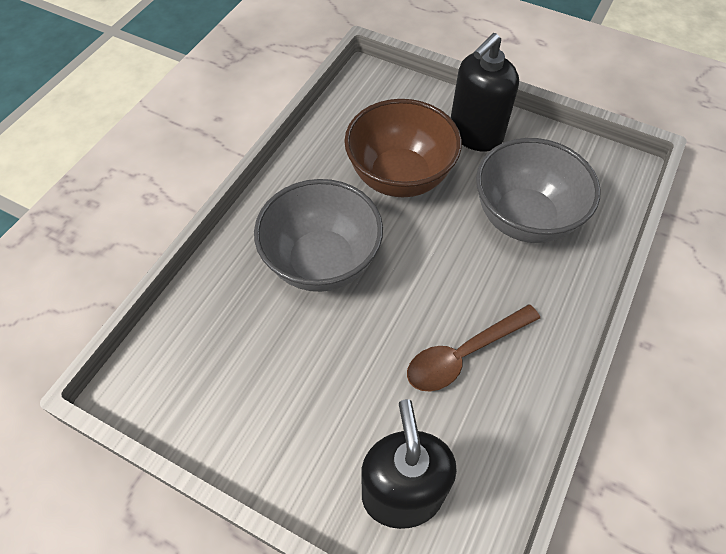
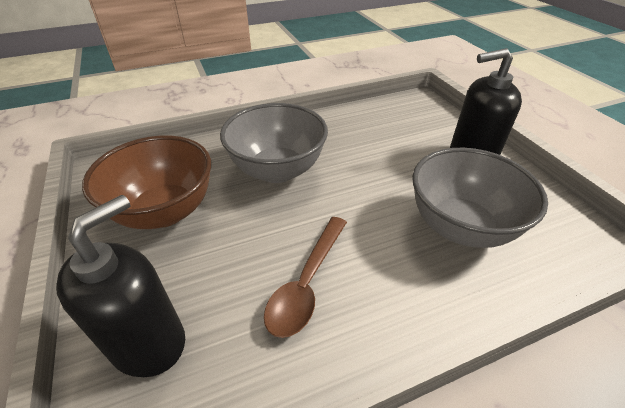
camera: 40 degrees right, 15 degrees down
(400, 177) = (383, 154): brown bowl -> brown bowl (165, 211)
(463, 354) = (306, 283): brown spoon -> brown spoon turned 75 degrees counterclockwise

